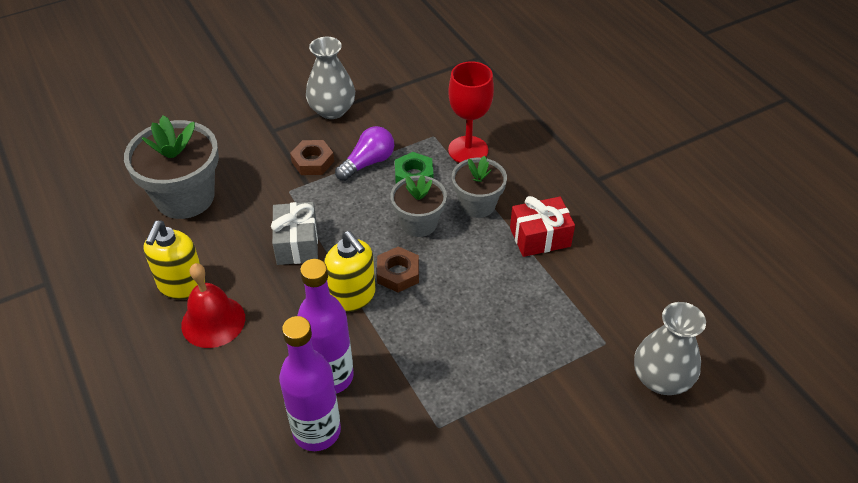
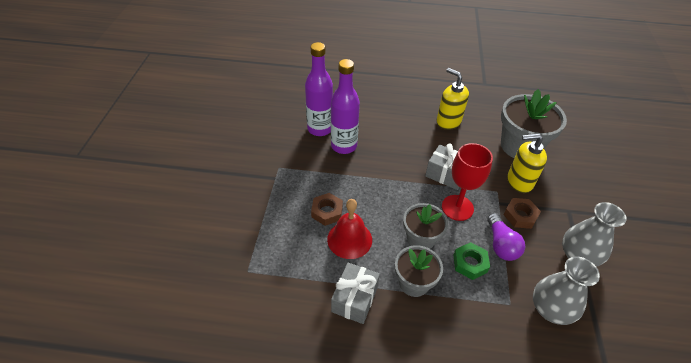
camera: 125 degrees right, 0 degrees up
(213, 321) = (414, 123): red bell -> red bell (349, 239)
(353, 296) = (386, 178): yellow soap dispenser -> yellow soap dispenser (519, 182)
(398, 273) = (387, 205): brown nut -> brown nut (327, 212)
(468, 150) = (478, 317): red goblet -> red goblet (457, 207)
(540, 237) = (354, 299): red gift -> grey gift
(661, 378) = (199, 279): grey vase -> grey vase (551, 309)

